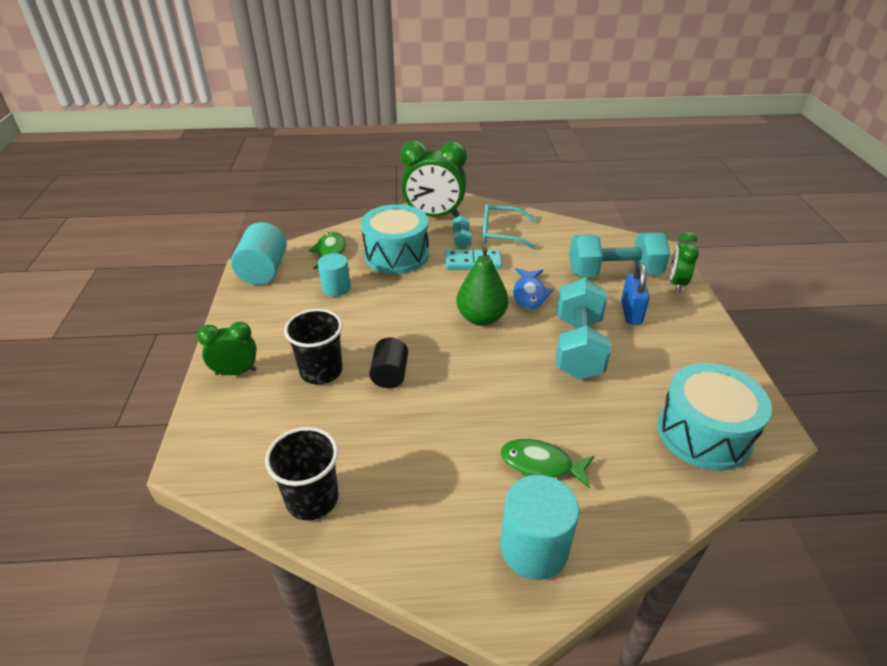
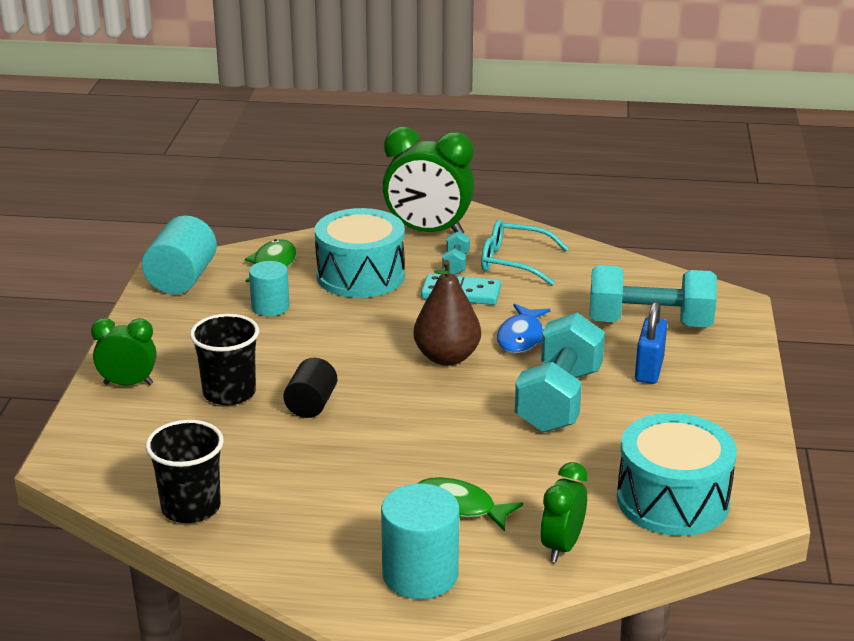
camera: 10 degrees right, 10 degrees down
(481, 318) = (447, 357): green pear -> brown pear
(676, 283) = (731, 343): green clock -> green clock (562, 546)

